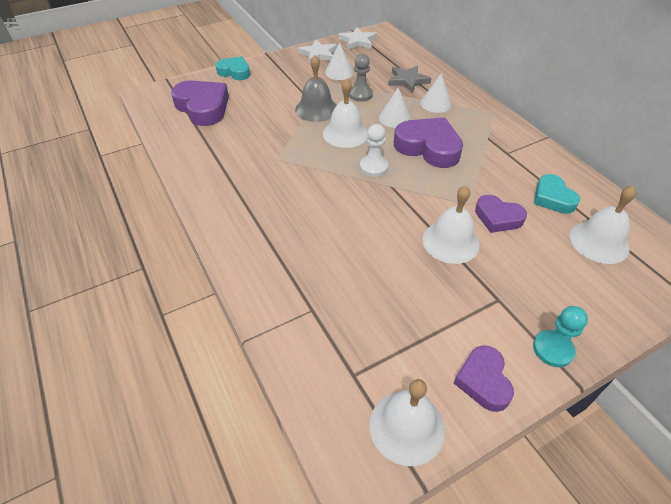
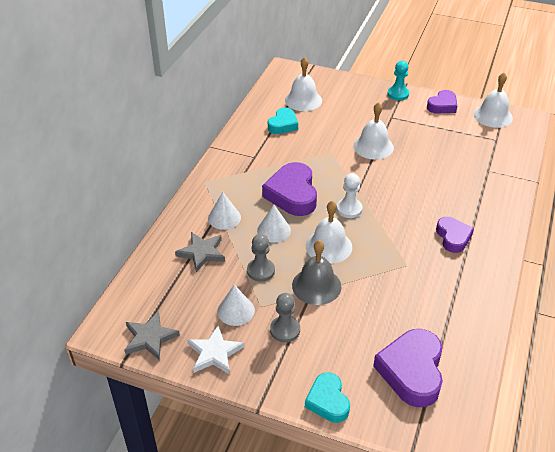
camera: 130 degrees left, 5 degrees down
(300, 81) = (285, 330): none -> grey pawn
(358, 41) = (150, 338): white star -> grey star
(498, 218) = (329, 138): purple heart -> purple heart (453, 237)

